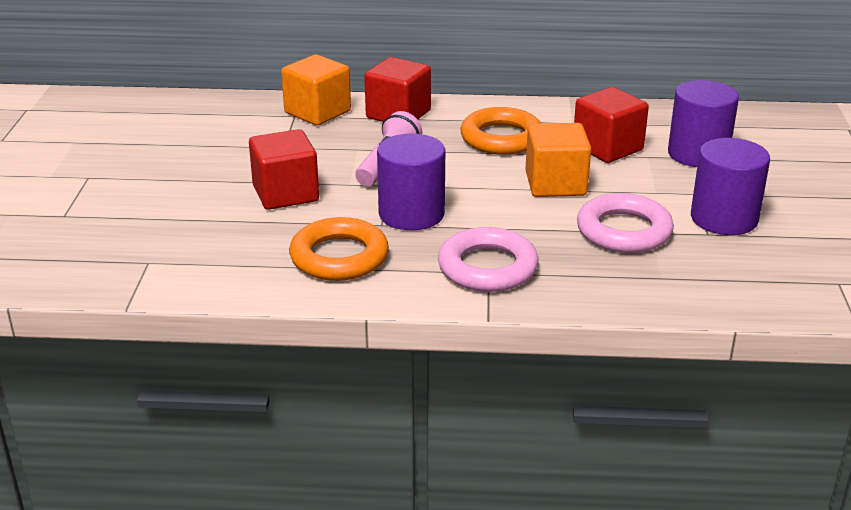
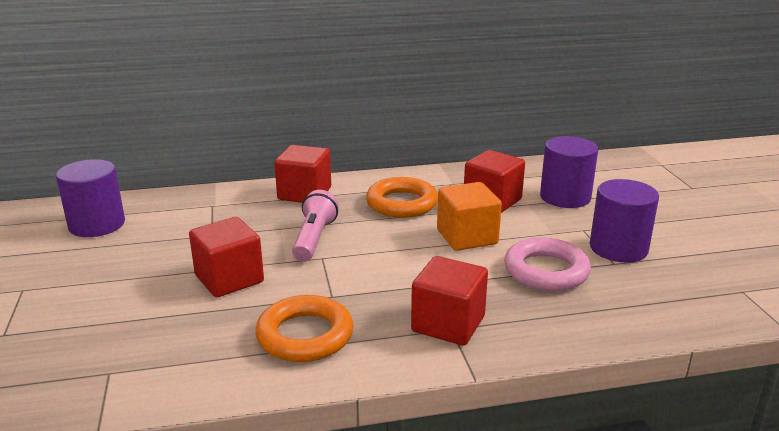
camera: 15 degrees left, 5 degrees down
(317, 112) = (232, 200): orange cube -> none
(411, 214) = (355, 282): purple cylinder -> purple cylinder (97, 224)
(487, 267) = (448, 324): pink ring -> red cube

